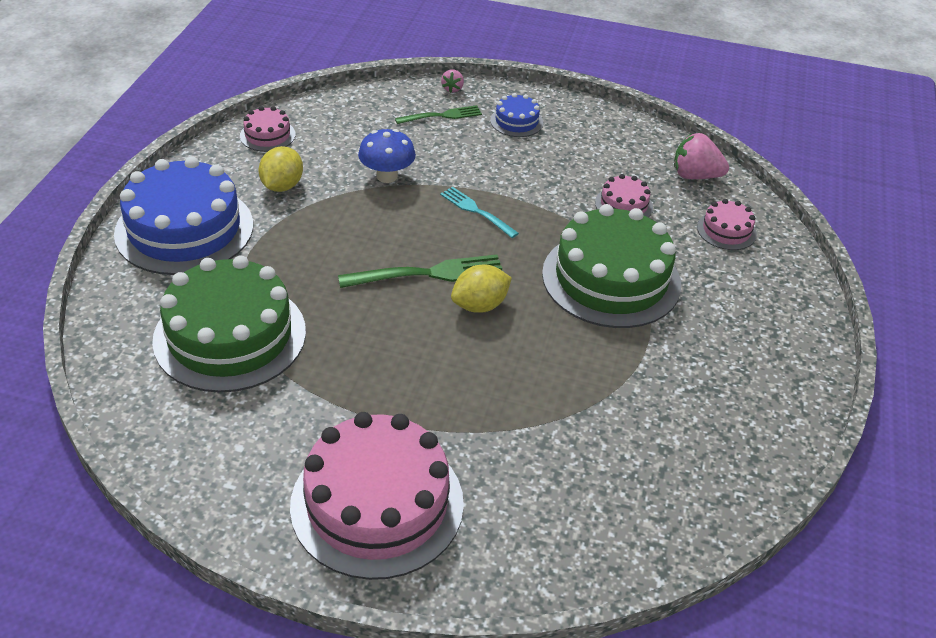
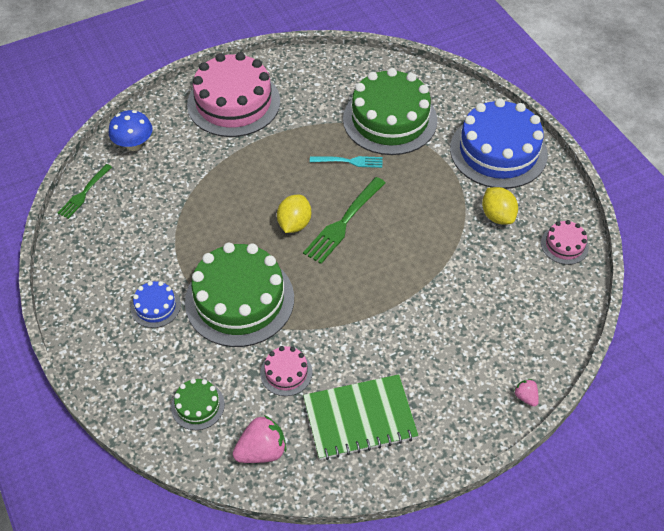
camera: 140 degrees right, 10 degrees up
(387, 176) = (454, 272): blue mushroom -> blue mushroom (134, 145)
(441, 116) = (495, 358): green fork -> green fork (84, 193)
(477, 211) = (369, 288): turquoise fork -> turquoise fork (349, 161)
(516, 121) = (441, 400): blue cake -> blue cake (155, 306)
(594, 148) = (359, 418): none -> green notebook
(726, 230) = (198, 405): pink cake -> green cake

